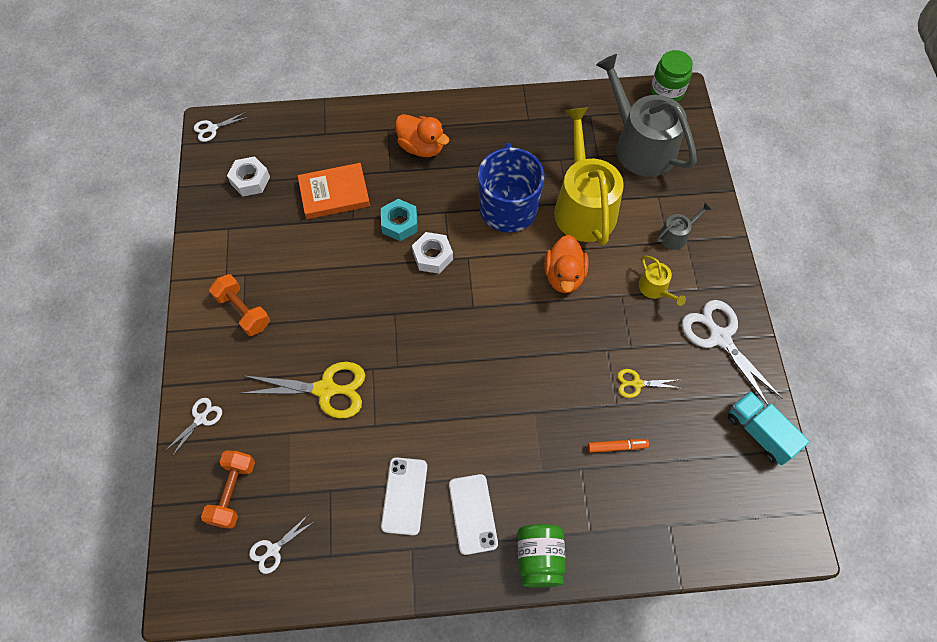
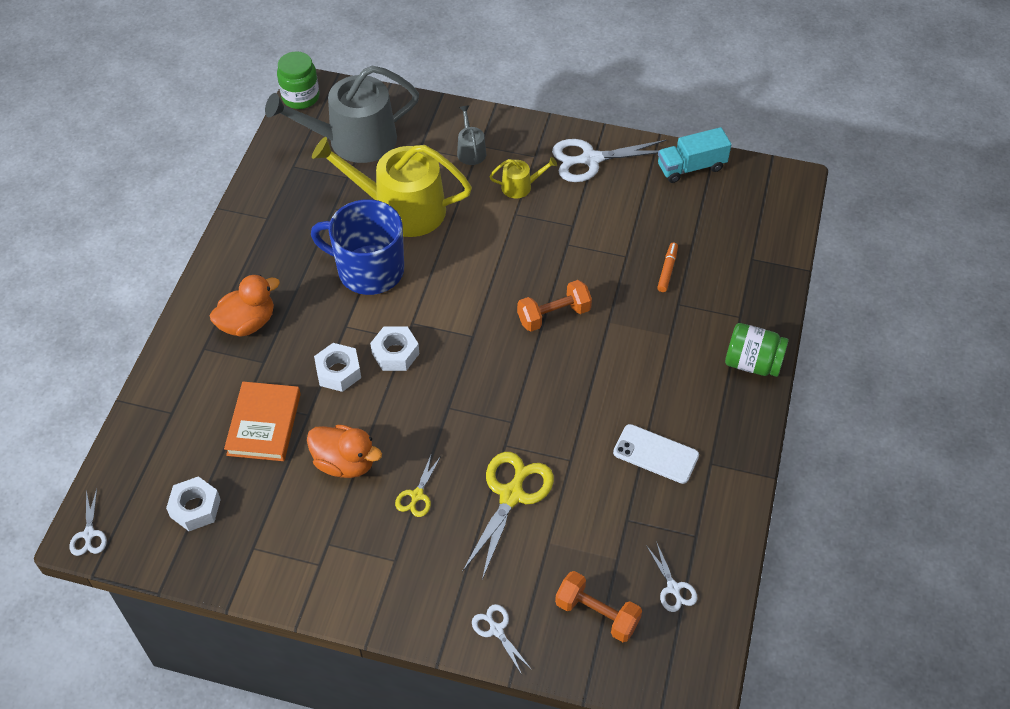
camera: 70 degrees left, 10 degrees down
(243, 311) = (377, 555): orange dumbbell -> orange dumbbell (553, 315)
(399, 223) = (338, 372): turquoise nut -> white nut
(473, 514) = (693, 402): white phone -> none
(564, 276) = (473, 250): orange duck -> orange duck (345, 463)
(637, 383) = (611, 234): yellow scissors -> yellow scissors (417, 496)

